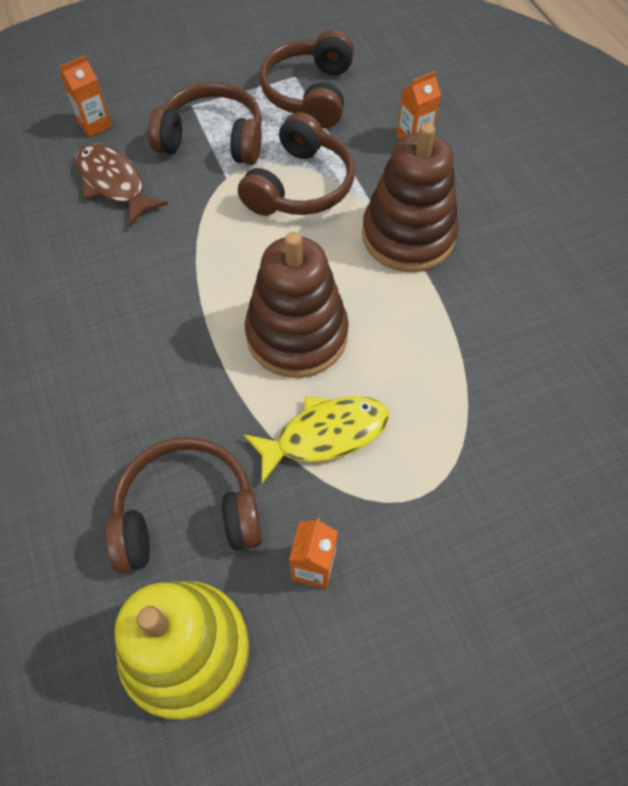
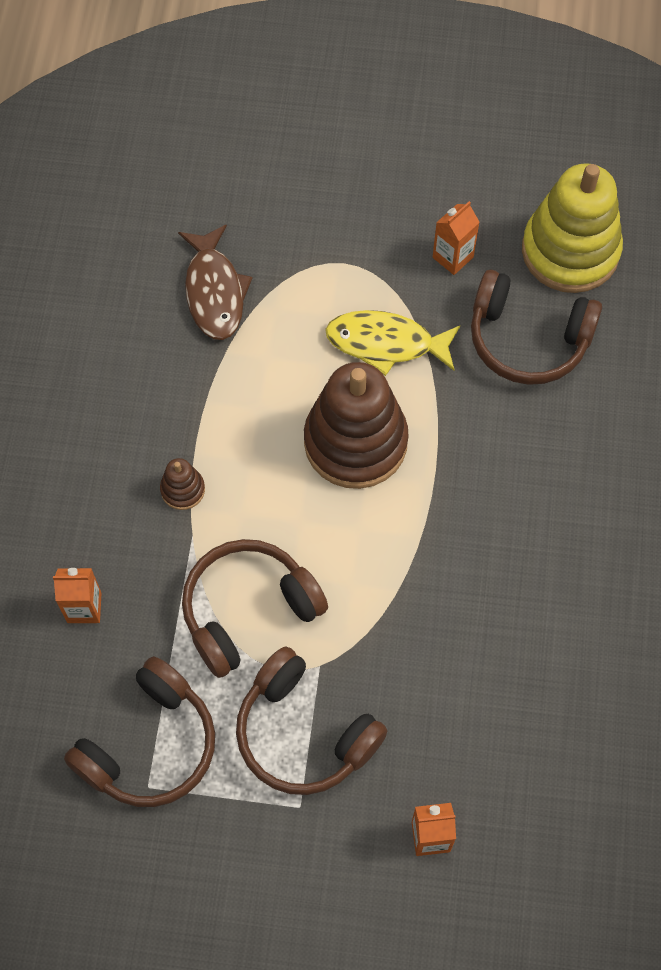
camera: 150 degrees left, 5 degrees up
(114, 183) = (446, 725): brown fish -> brown fish (214, 292)
(408, 236) = (183, 489): brown stacking toy -> brown stacking toy, size x0.42

